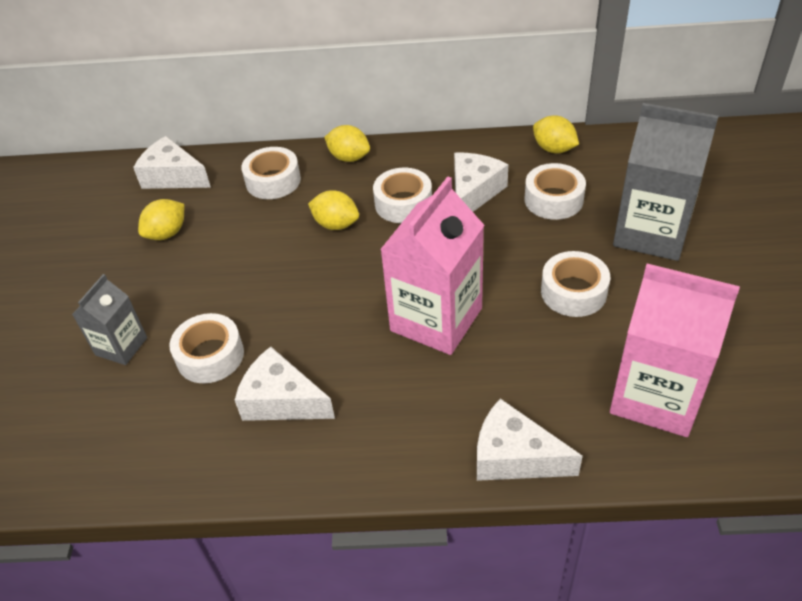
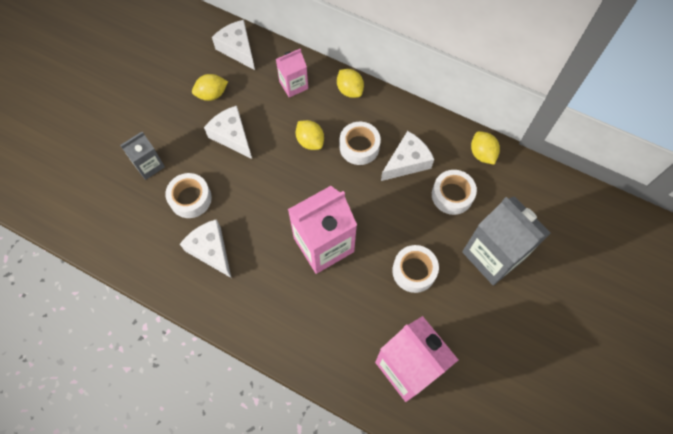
camera: 25 degrees right, 20 degrees up
(273, 181) = (293, 85): white tape -> pink carton
(514, 456) = (307, 357): white cheese -> white cheese (232, 136)

